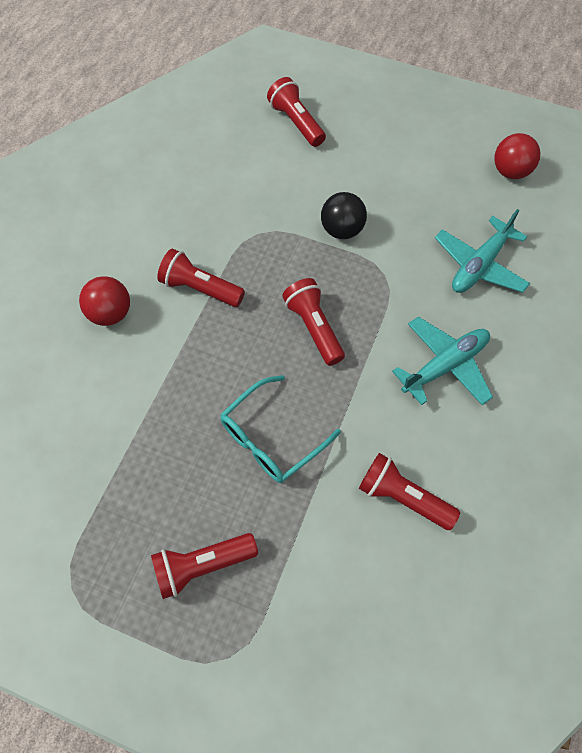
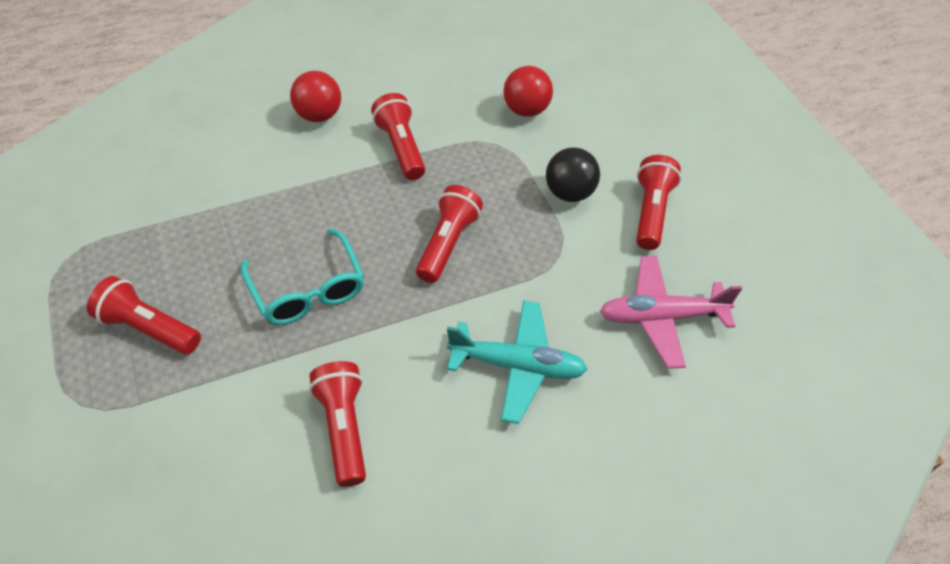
camera: 45 degrees right, 10 degrees down
(270, 439) = (308, 290): turquoise glasses -> turquoise glasses turned 120 degrees counterclockwise
(296, 122) = (638, 89): red flashlight -> red flashlight (651, 212)
(479, 265) = (661, 317): turquoise plane -> pink plane
(510, 172) = (802, 268): red ball -> red ball (526, 110)

